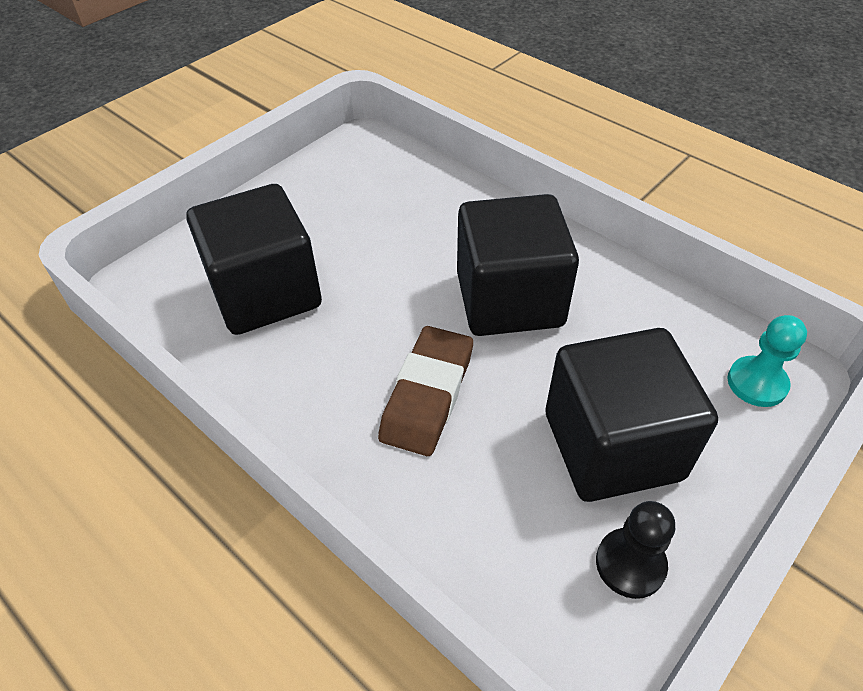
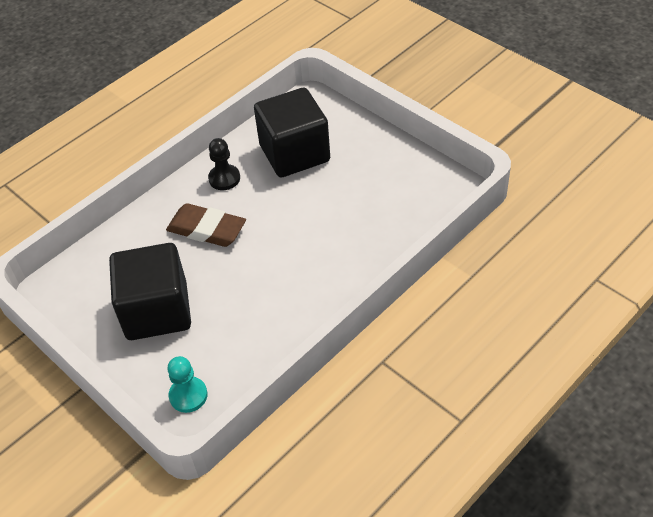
camera: 95 degrees right, 0 degrees up
(509, 299) = (277, 270): black cube -> none
(630, 564) = (88, 309): black pawn -> black pawn (224, 178)

